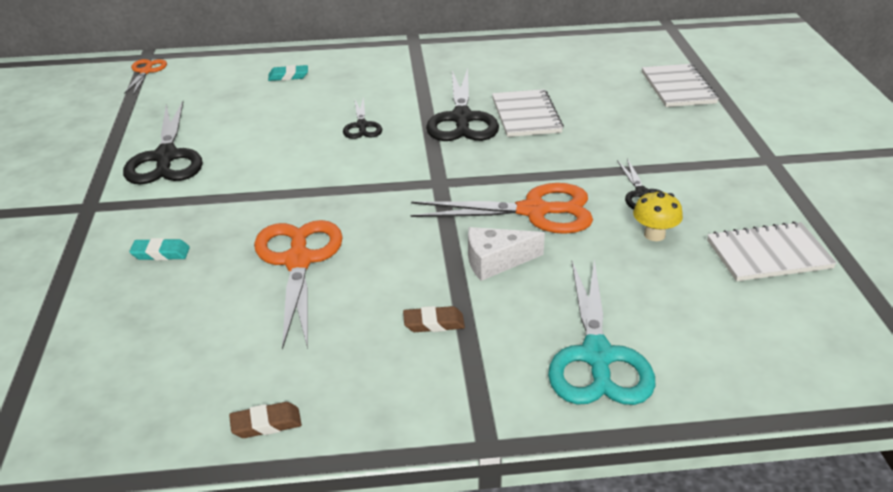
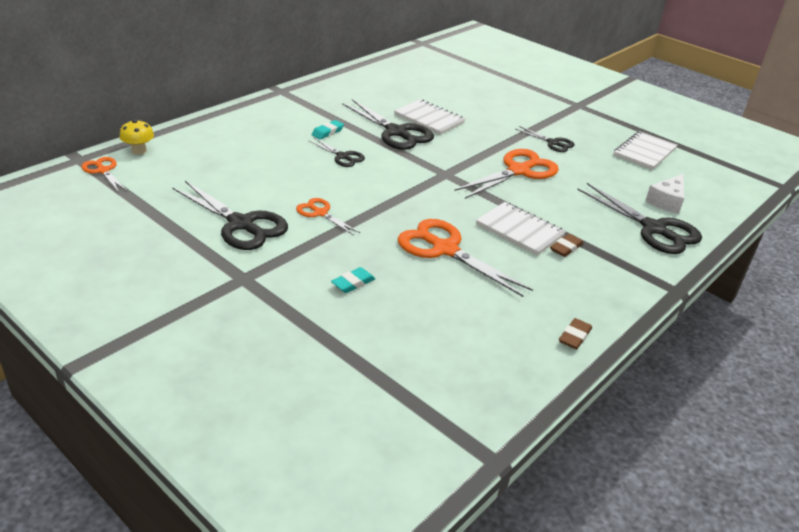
camera: 45 degrees left, 0 degrees up
(246, 174) = (320, 213): none -> orange scissors
(288, 76) = (232, 140): turquoise eraser -> turquoise eraser (327, 132)
(496, 261) = (543, 204): white cheese -> white cheese (667, 201)
(597, 356) = (654, 229): turquoise scissors -> black scissors
(654, 235) = (588, 161): yellow mushroom -> yellow mushroom (139, 151)
(678, 88) = (481, 79): white notebook -> white notebook (519, 230)

